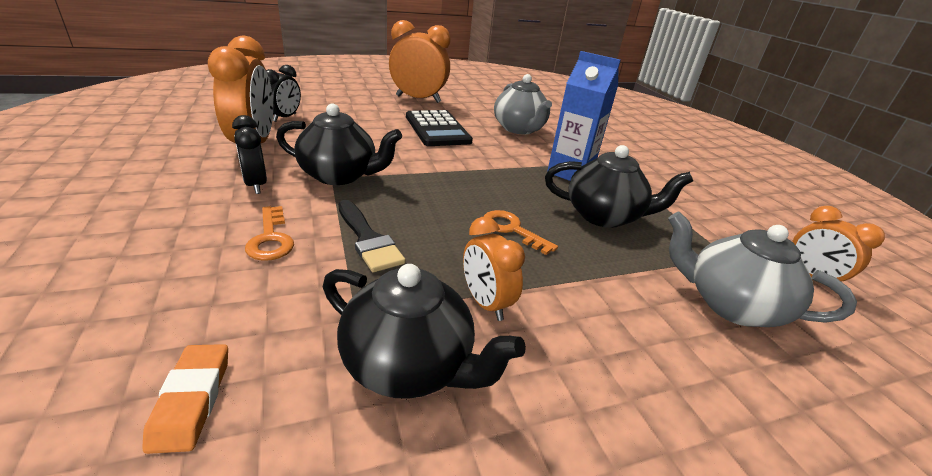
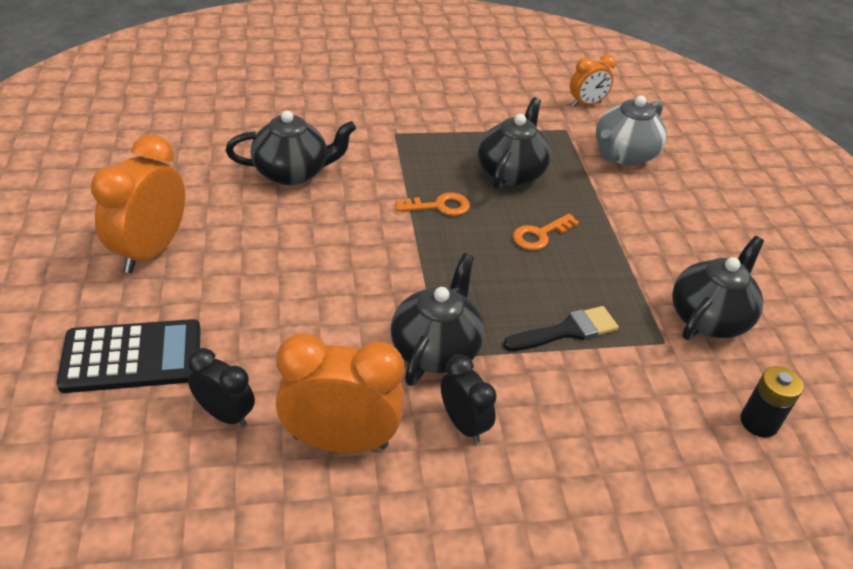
camera: 80 degrees left, 10 degrees up
(192, 400) = (758, 422): orange eraser -> black battery
(256, 185) = (463, 424): black clock -> black clock turned 105 degrees counterclockwise
(271, 239) = (574, 400): orange key -> orange key (439, 206)
(437, 129) = (288, 248): black calculator -> black calculator (132, 357)
(486, 303) = (642, 271): orange clock -> none
(519, 129) = (292, 172): grey teapot -> black teapot
(570, 173) = (422, 167): blue carton -> none

